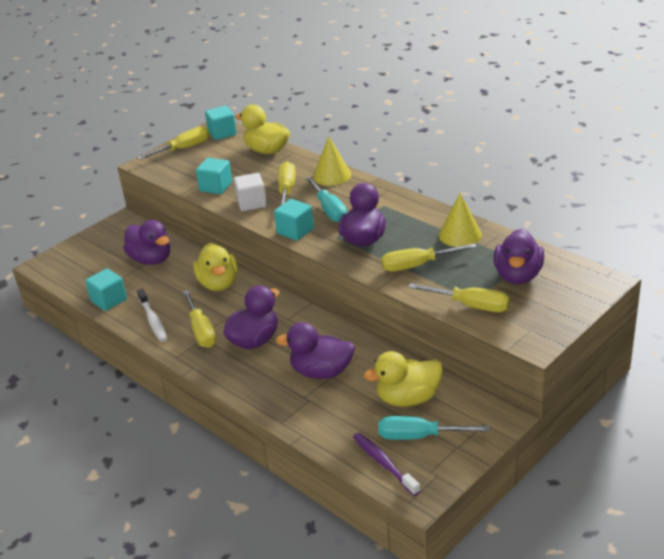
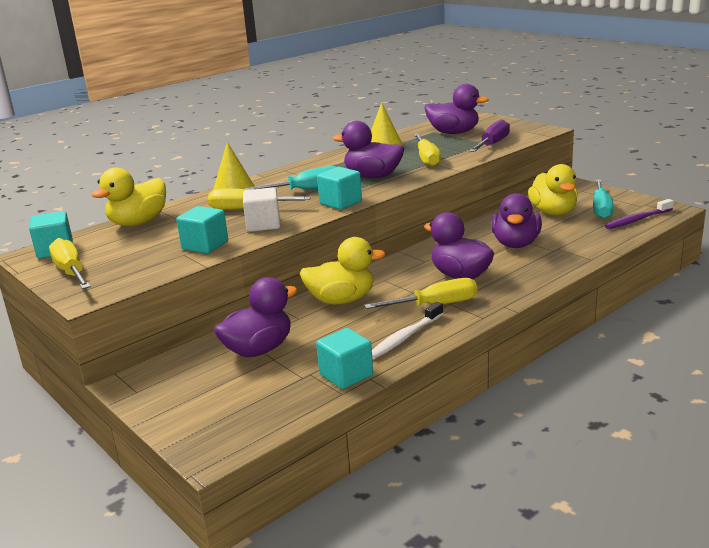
camera: 85 degrees left, 10 degrees down
(153, 320) = (405, 337): white toothbrush -> white toothbrush turned 150 degrees clockwise
(470, 305) = (492, 144): yellow screwdriver -> purple screwdriver

